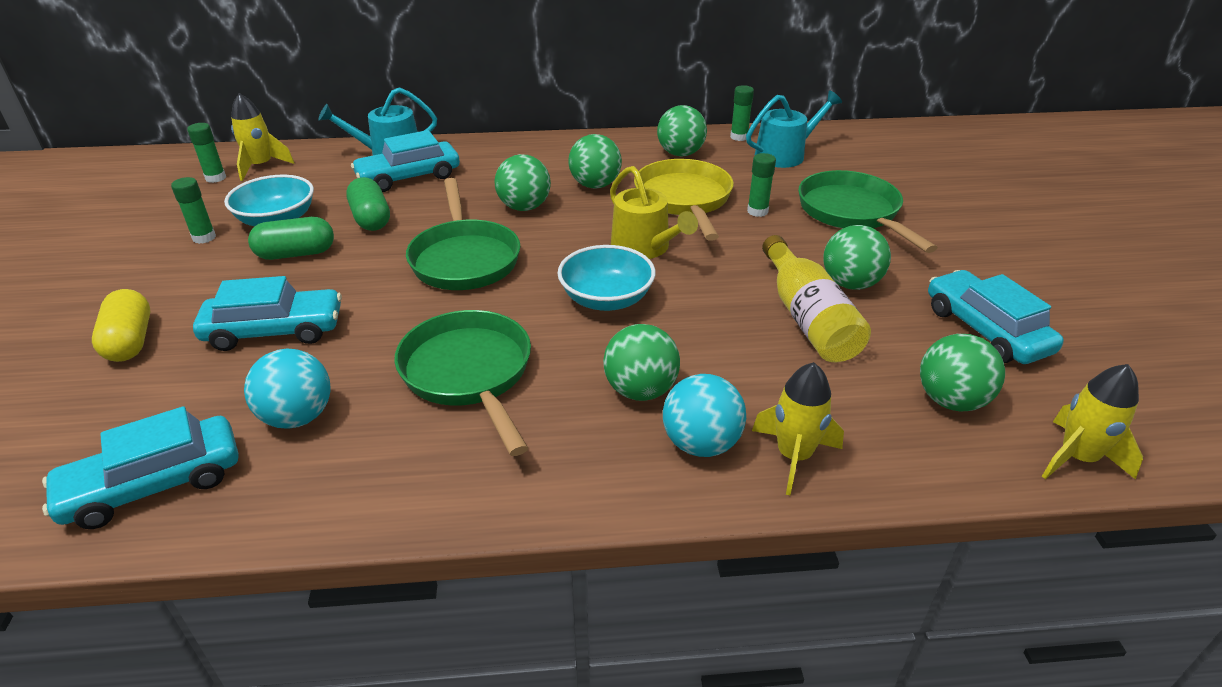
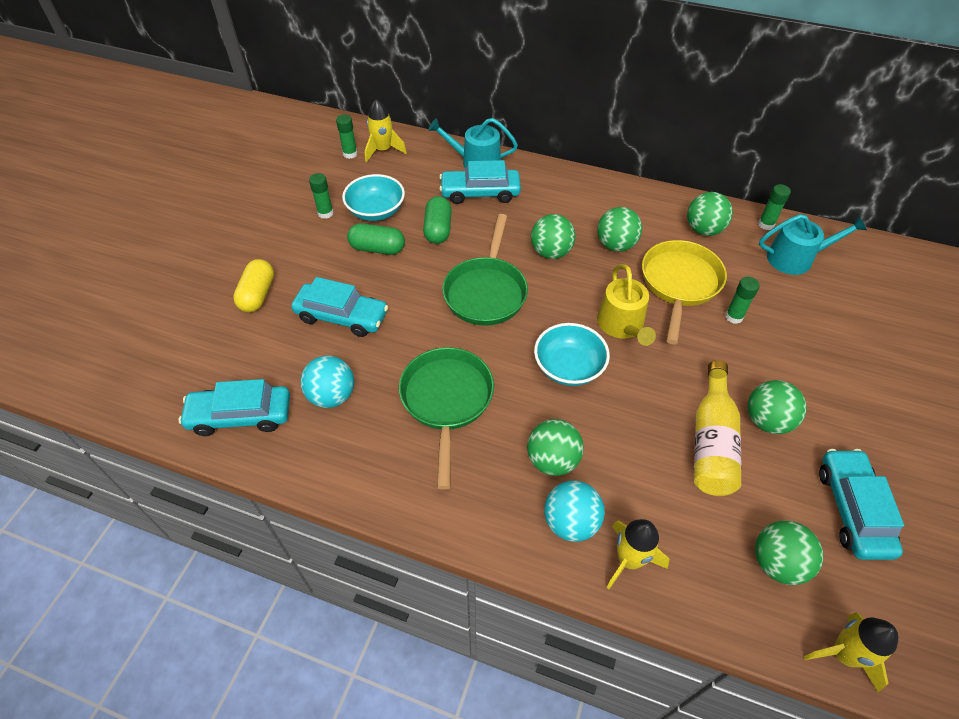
camera: 25 degrees right, 15 degrees up
(852, 213) = (816, 345): green pan -> none

